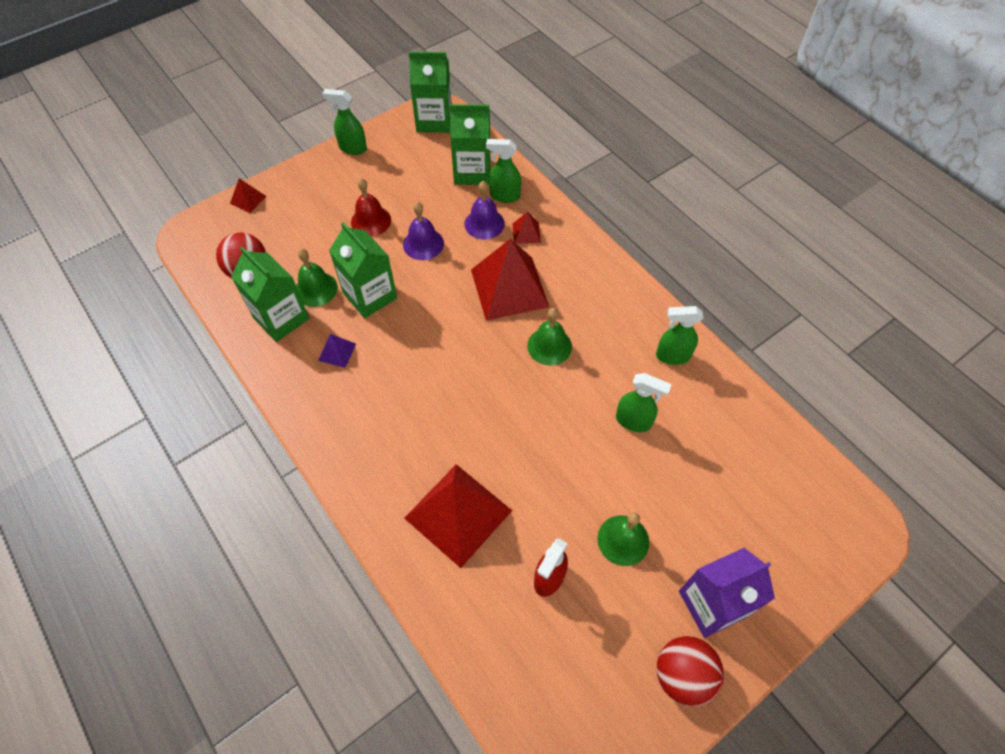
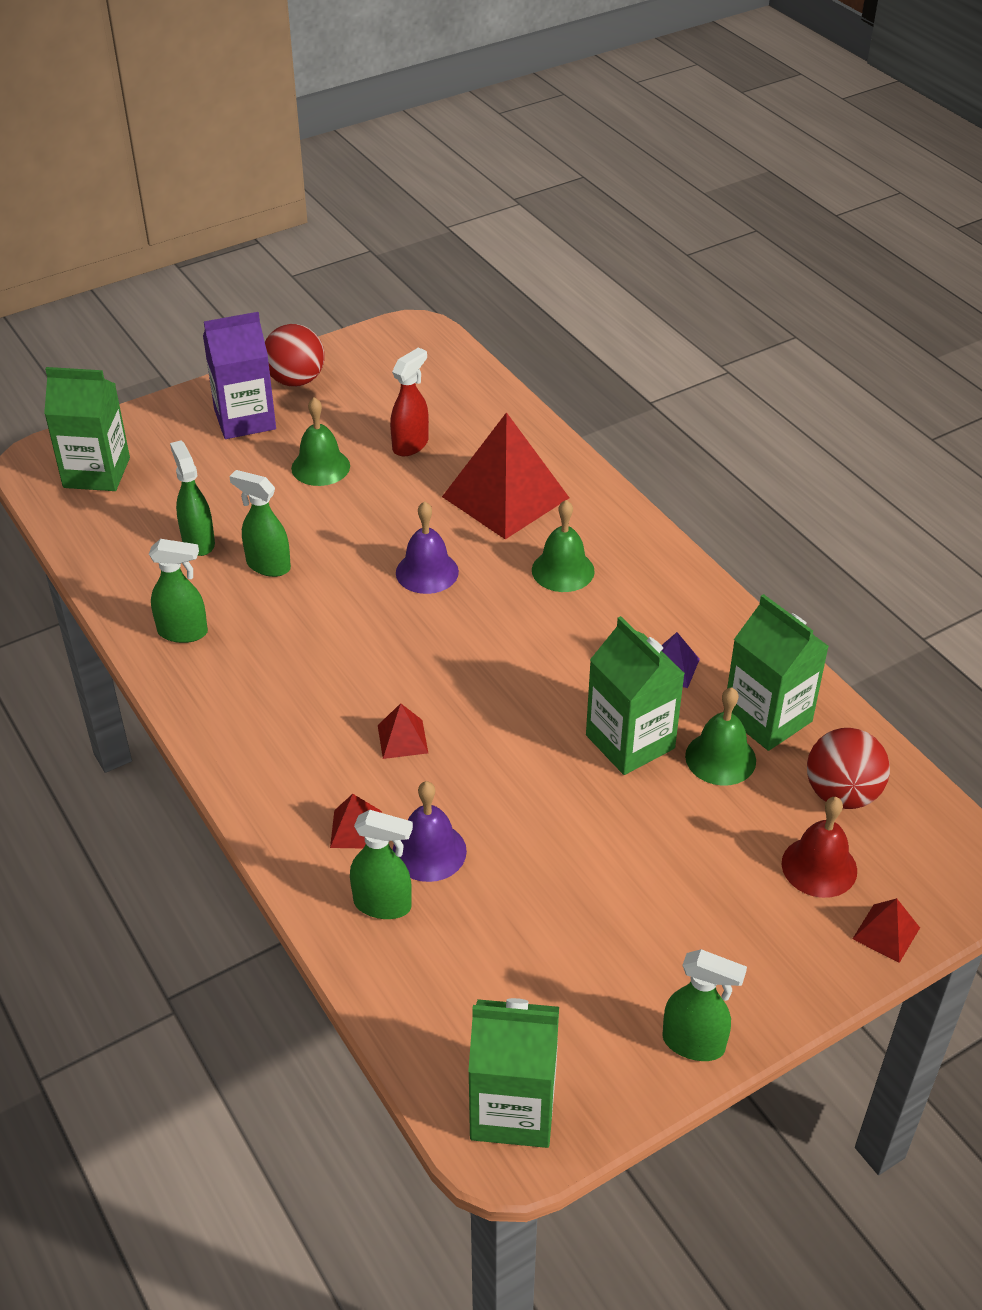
camera: 175 degrees left, 15 degrees down
(371, 221) = (639, 871): red bell -> red bell (819, 867)
(423, 244) = (542, 821): purple bell -> purple bell (427, 572)
(472, 172) = (439, 964): green carton -> green carton (96, 473)
(509, 288) = (402, 739): red pyramid -> red pyramid, size x0.43
(549, 346) = (357, 655): green bell -> green bell (563, 570)
(695, 441) = (198, 542): none -> green spray bottle

